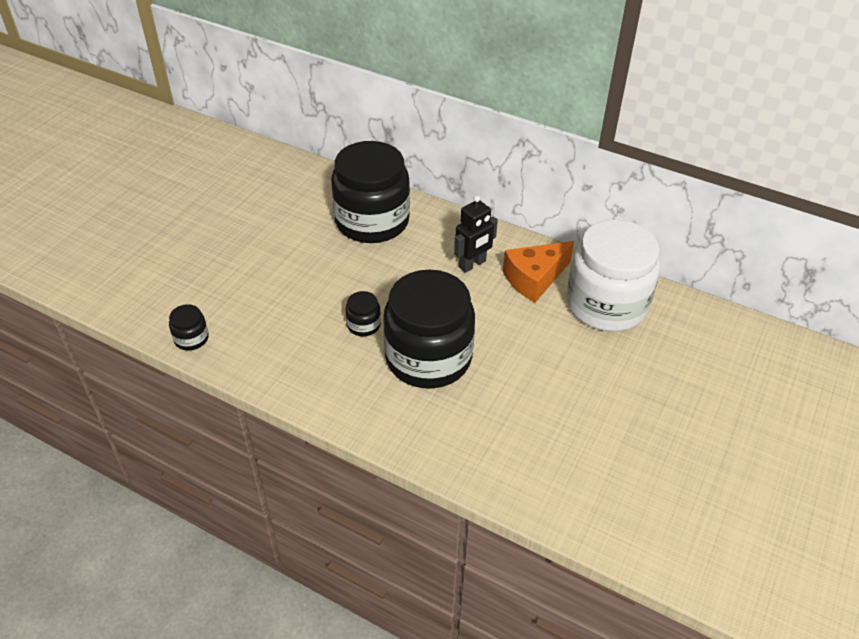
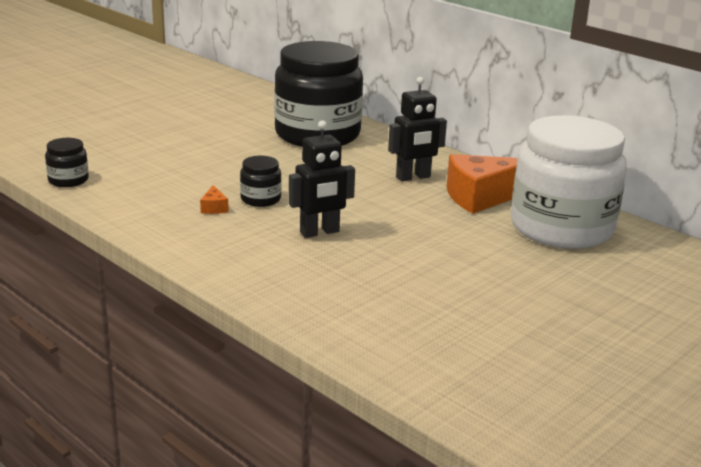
camera: 15 degrees right, 20 degrees down
(331, 346) = (214, 208): none -> orange cheese
(428, 357) = (319, 232): black jar -> black robot

